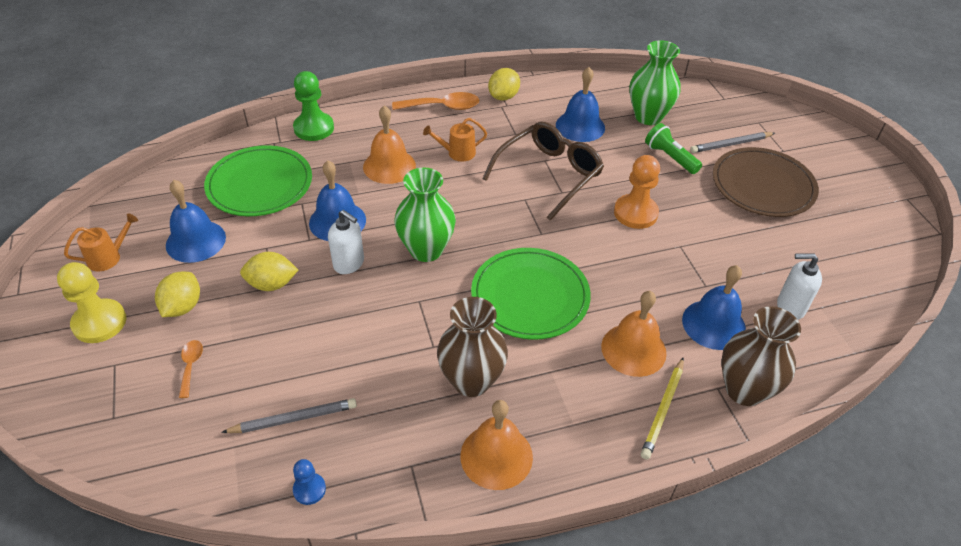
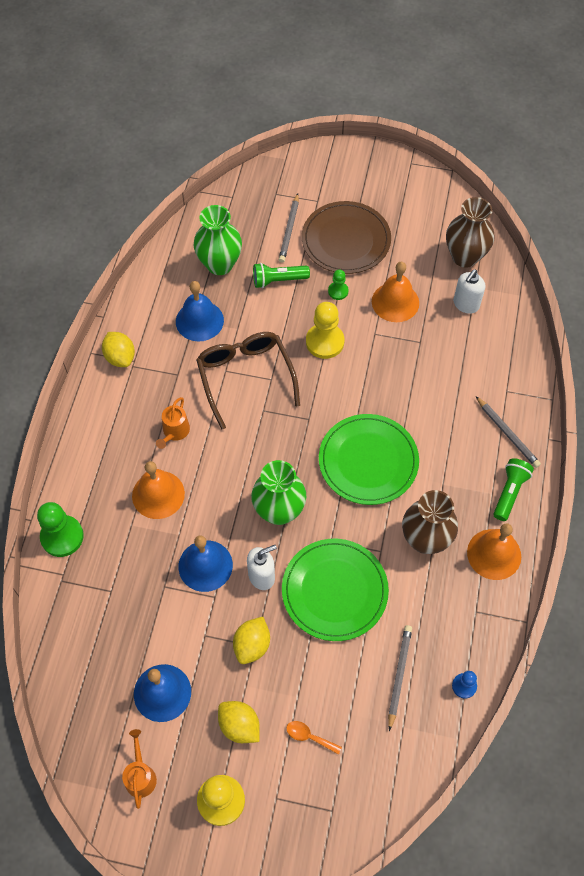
camera: 60 degrees left, 15 degrees up
(260, 184) = (116, 613): green plate -> green plate (334, 591)
(442, 107) = (102, 413): orange spoon -> none
(588, 442) = (509, 492): none -> green flashlight
(633, 349) = (451, 421): orange bell -> orange bell (395, 302)
(635, 213) = (325, 342): orange pawn -> yellow pawn
(663, 410) = (507, 433): yellow pencil -> grey pencil
(700, 201) = (338, 291): none -> green pawn
(713, 324) = (456, 359): blue bell -> none
(744, 390) = (516, 377): brown vase -> brown vase (465, 257)

